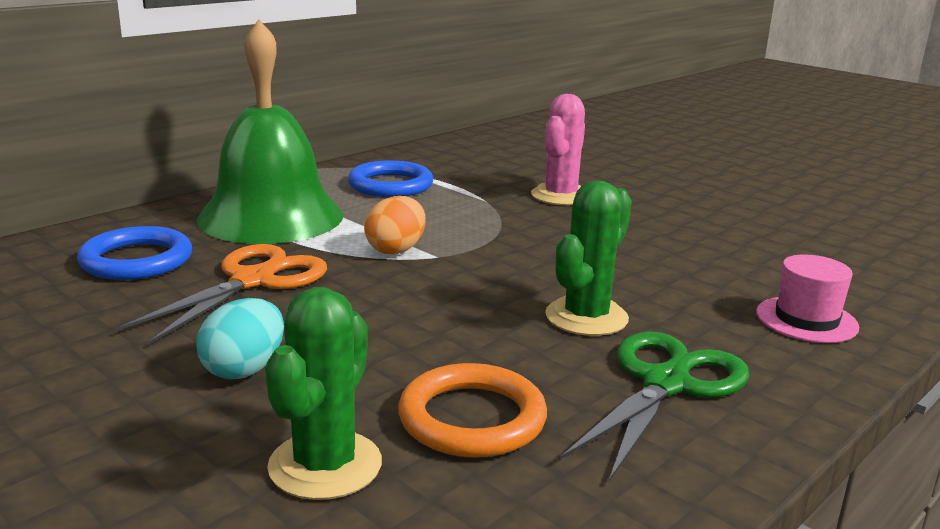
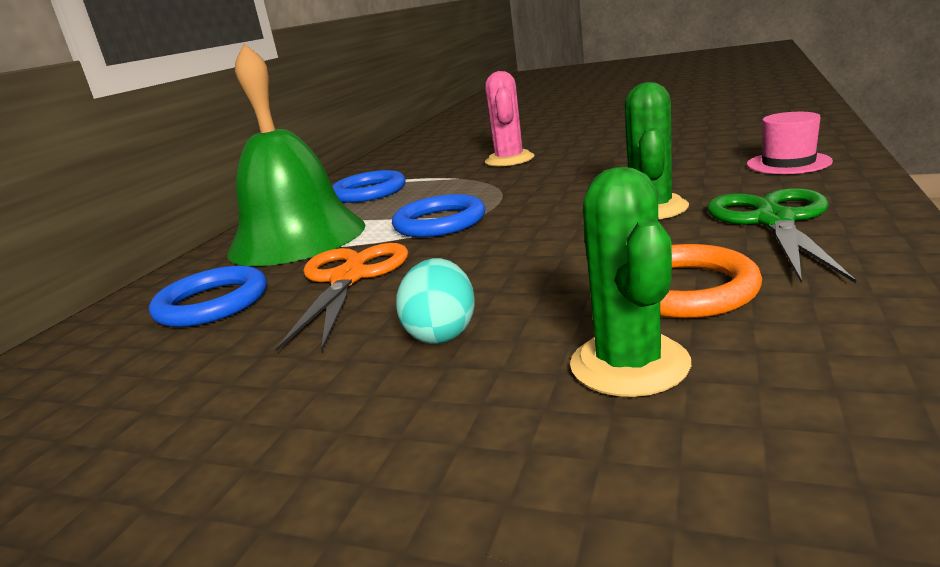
camera: 20 degrees left, 0 degrees up
(396, 250) = (439, 222): orange egg -> blue ring

